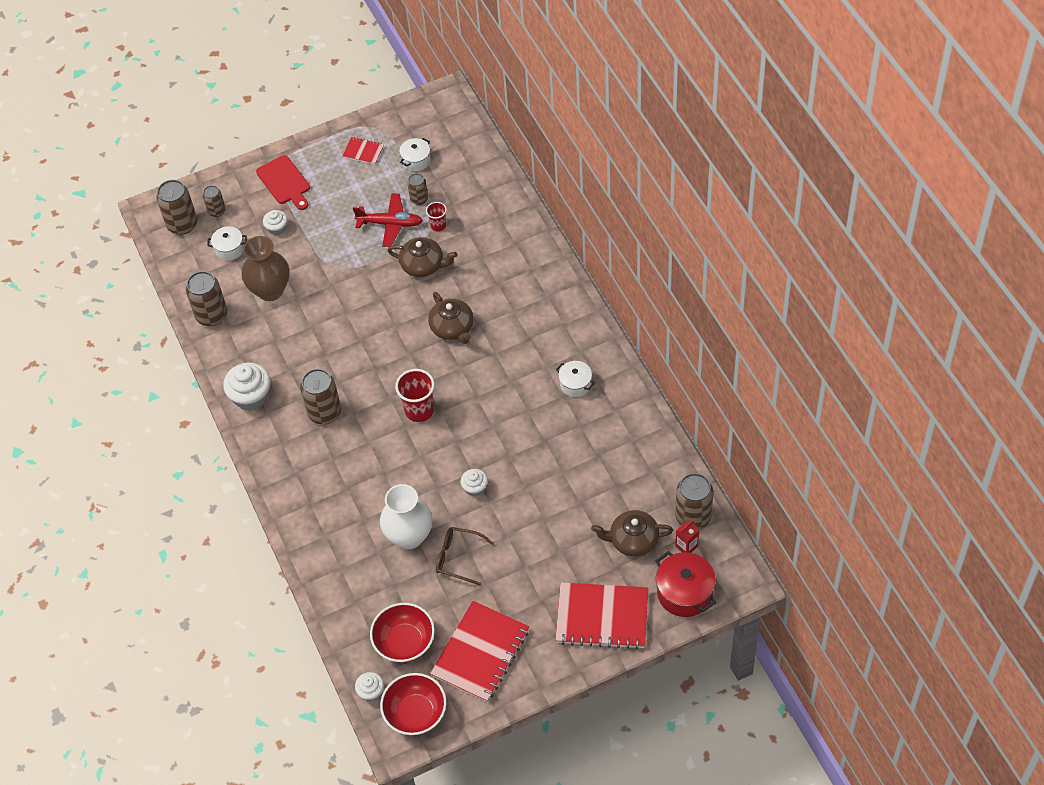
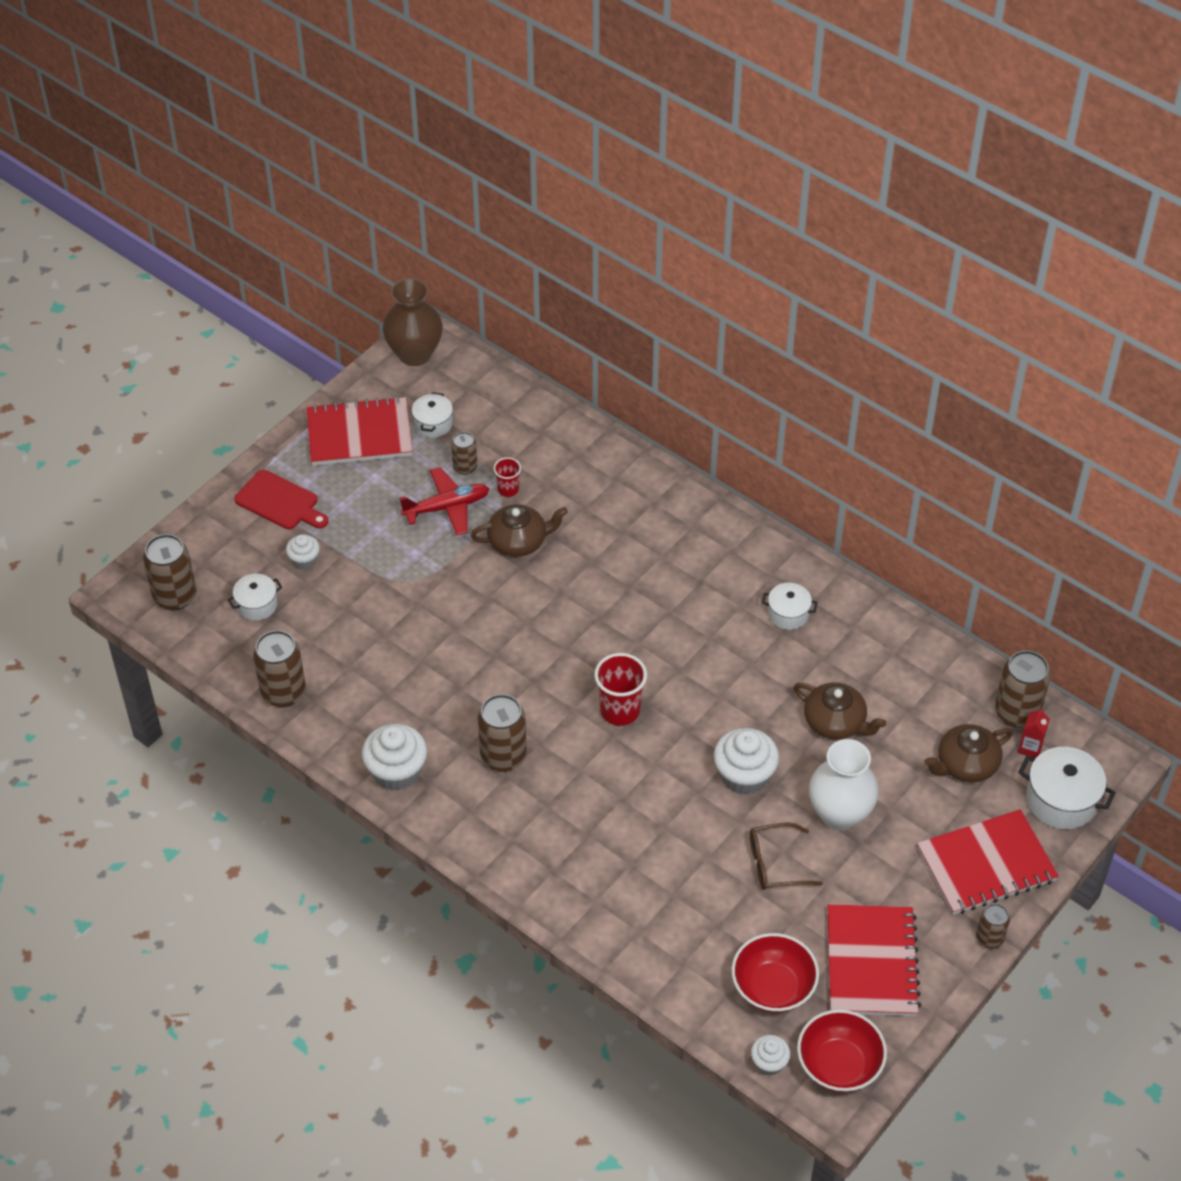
camera: 30 degrees left, 5 degrees down
(217, 211) = (211, 565): brown can -> brown can (989, 938)
(270, 290) = (342, 636): brown vase -> brown vase (414, 354)
(363, 151) = (359, 434): red notebook -> red notebook, size x2.11
(409, 536) = (700, 861): white vase -> white vase (839, 814)
(452, 328) = (600, 601): brown teapot -> brown teapot (835, 722)
(475, 488) = (744, 775): white cupcake -> white cupcake, size x1.79
(684, 593) = (1061, 800): red pot -> white pot

